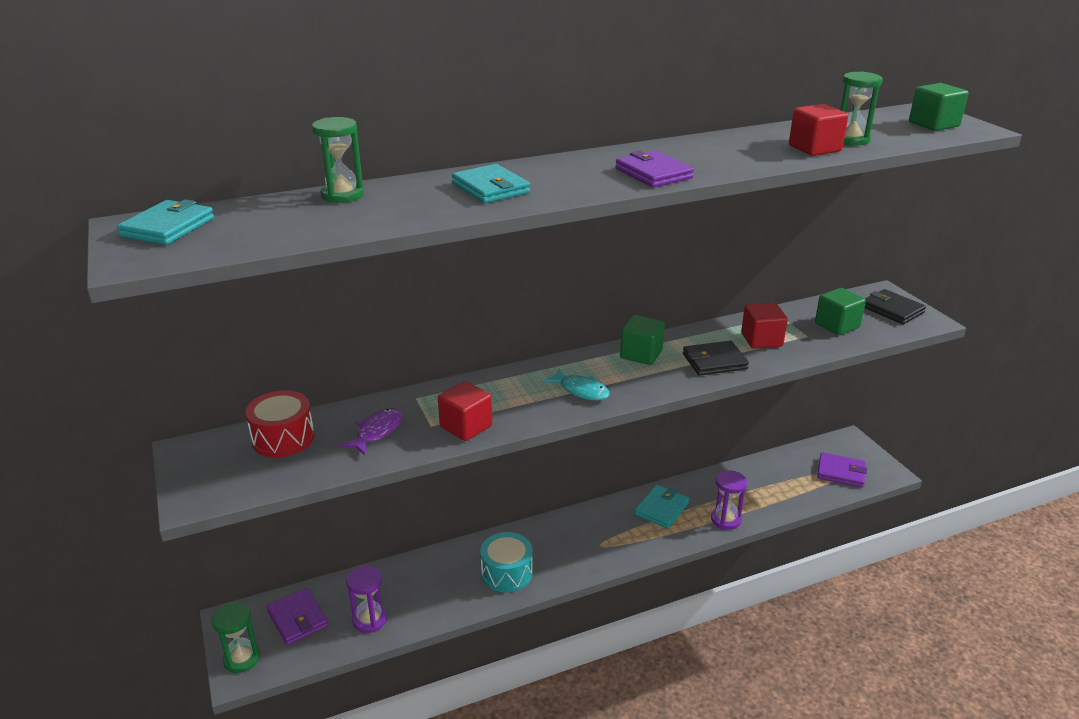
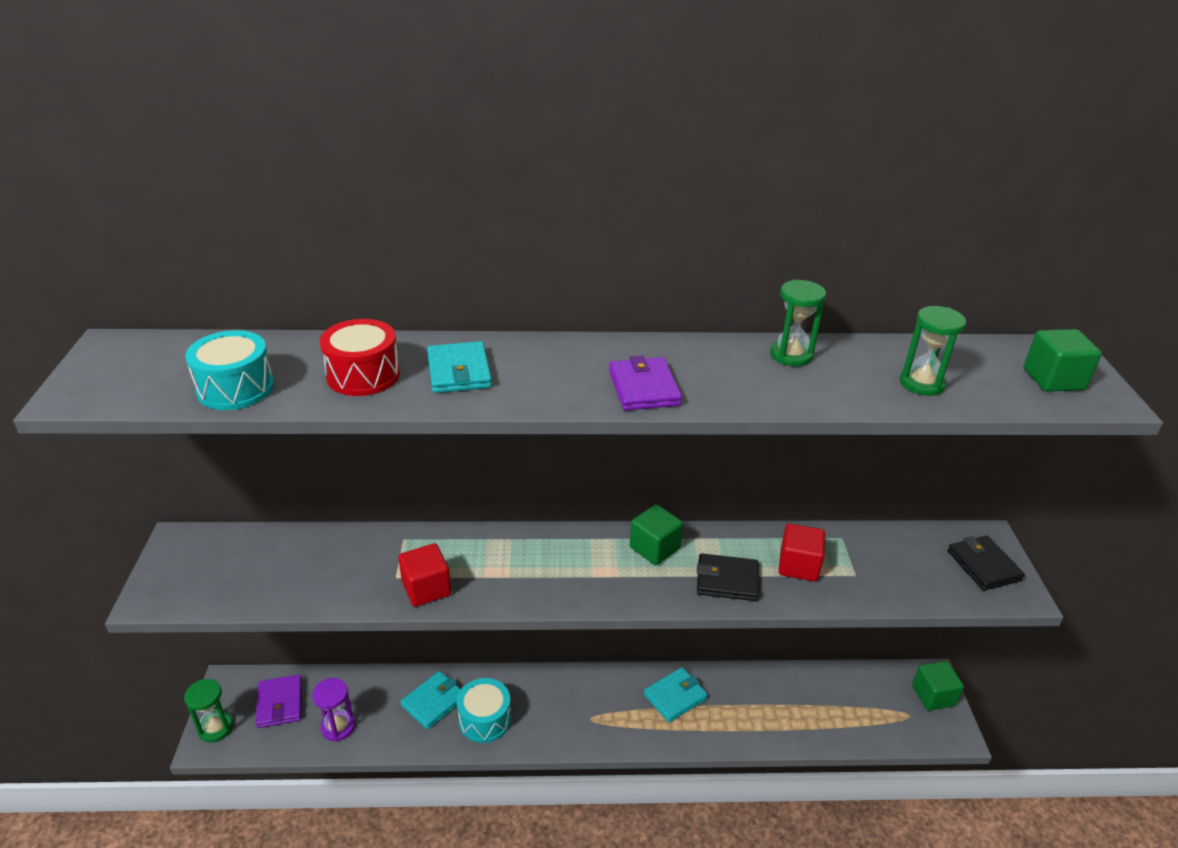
camera: 20 degrees right, 5 degrees up
(168, 227) = (136, 357): turquoise wallet -> turquoise wallet (434, 702)
(283, 438) = (261, 552): red drum -> red drum (363, 375)
(296, 230) = (235, 388): none -> turquoise drum
(342, 195) = (315, 348): green hourglass -> green hourglass (791, 355)
(377, 432) = (343, 570): purple fish -> none
(581, 390) = (564, 577): turquoise fish -> none
(725, 519) = (735, 732): purple hourglass -> none
(814, 148) = (863, 389): red cube -> none
(837, 325) = (900, 570): green cube -> green cube (933, 695)
(841, 472) = (898, 716): purple wallet -> none

